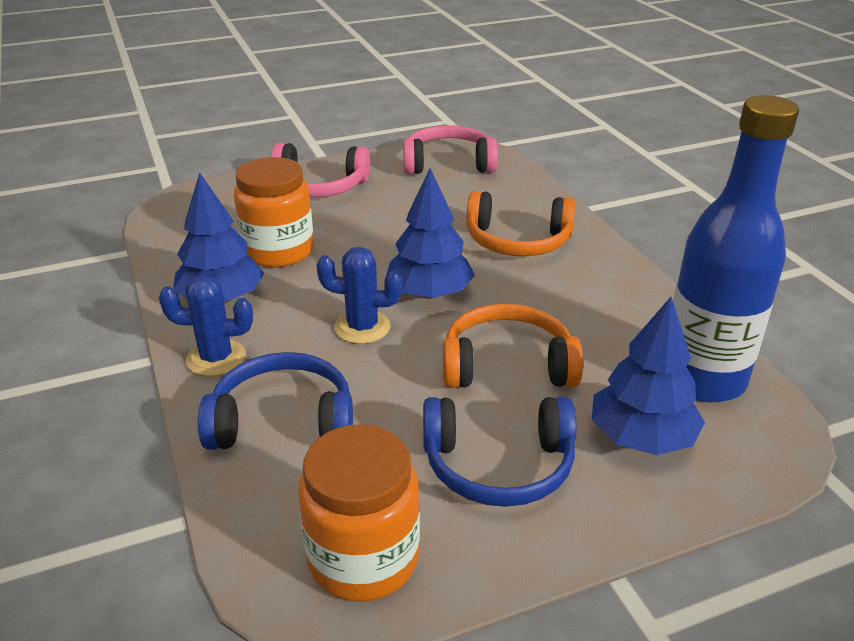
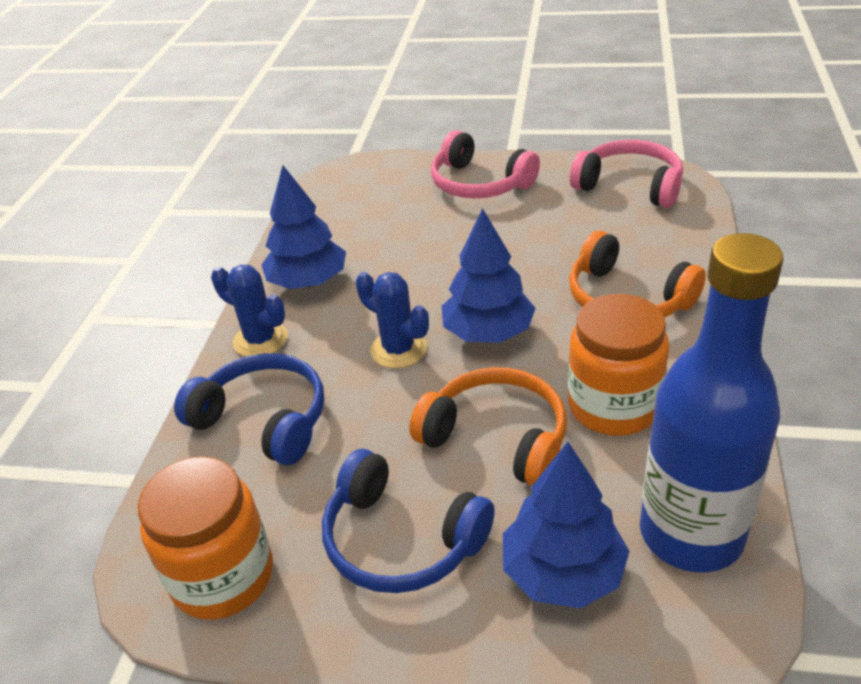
camera: 35 degrees right, 5 degrees up
(278, 251) = (390, 246): orange jar -> orange jar (613, 406)

